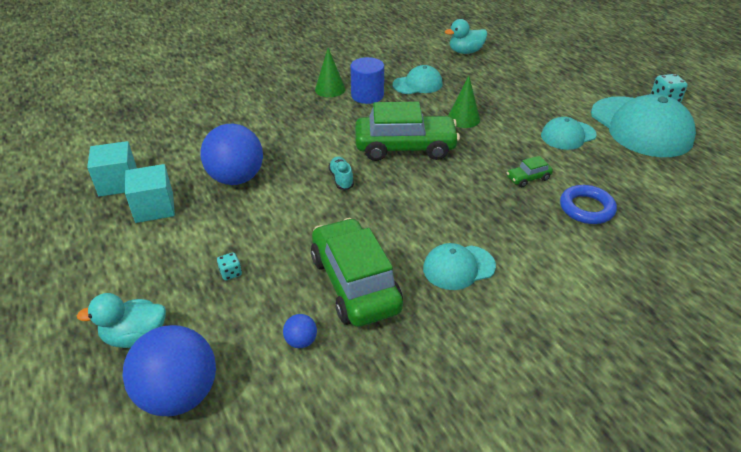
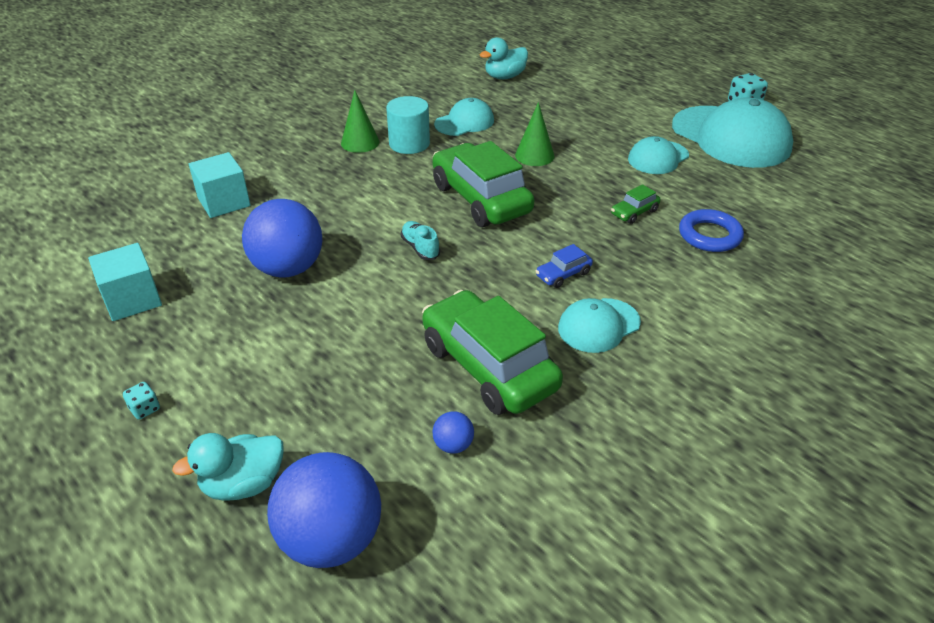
camera: 15 degrees left, 0 degrees up
(154, 208) = (196, 322): turquoise cube -> turquoise cube (224, 202)
(230, 273) = (332, 383): turquoise dice -> turquoise dice (145, 409)
(367, 95) = (409, 144): blue cylinder -> turquoise cylinder
(405, 147) = (481, 199): green car -> green car turned 105 degrees counterclockwise
(446, 220) = (563, 274): none -> blue car

